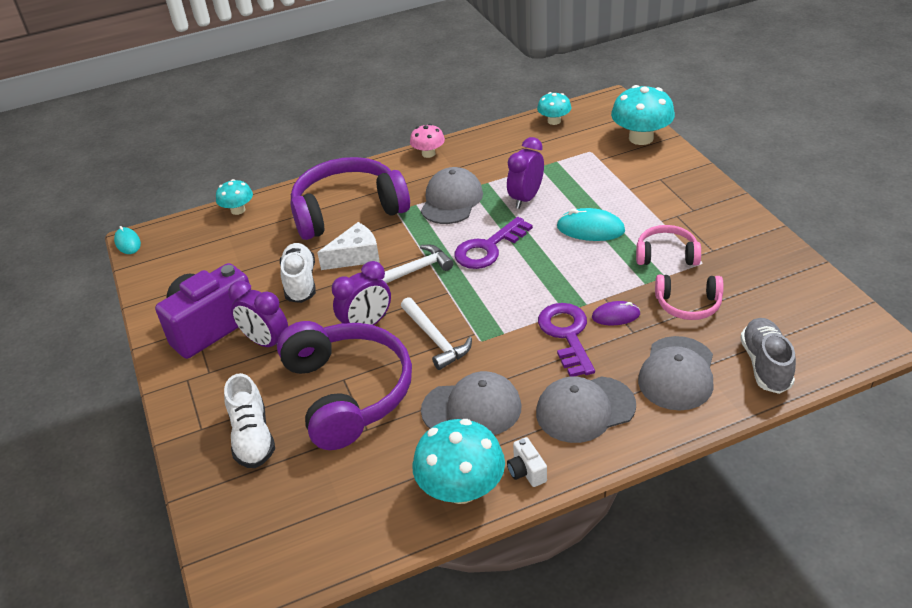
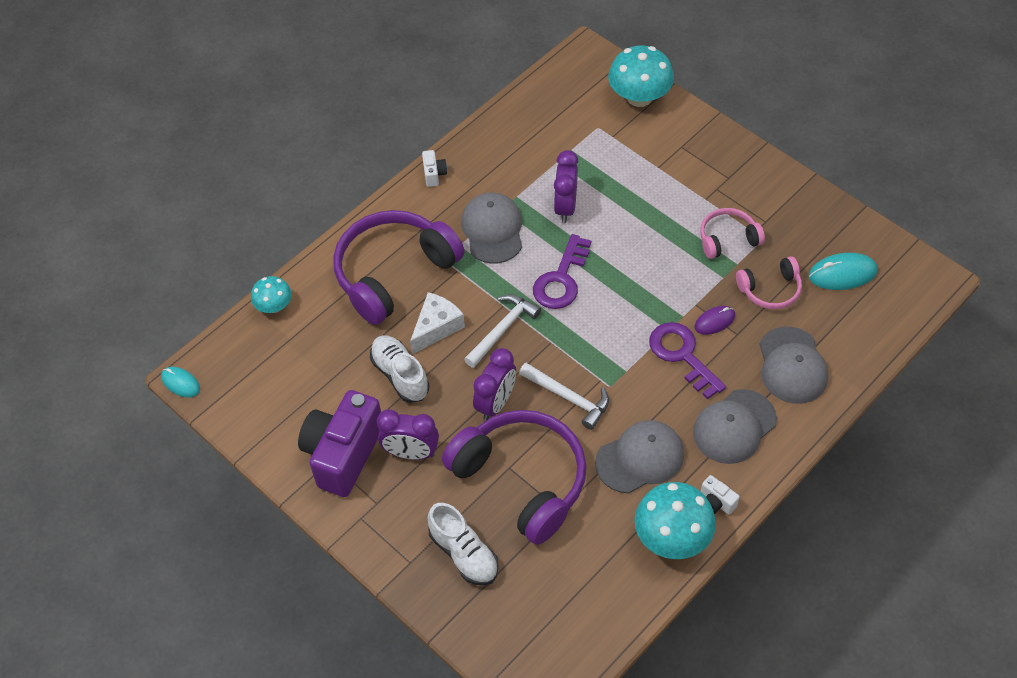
camera: 25 degrees left, 15 degrees up
(428, 153) = (434, 174): pink mushroom -> white camera
(554, 121) = (541, 95): turquoise mushroom -> none
(590, 229) = (645, 228): turquoise mouse -> turquoise mouse (842, 274)
(765, 365) = (858, 334): grey shoe -> none

